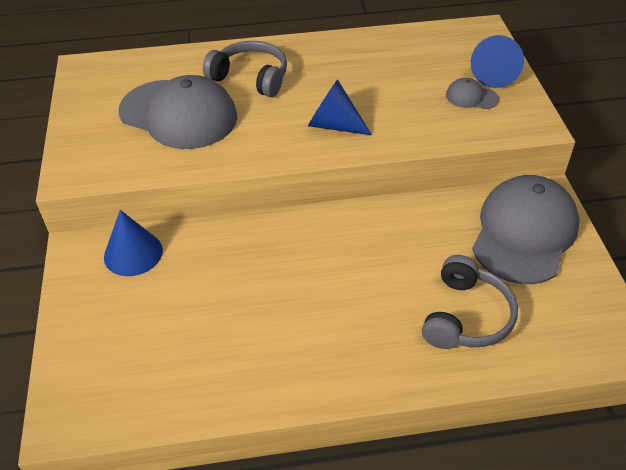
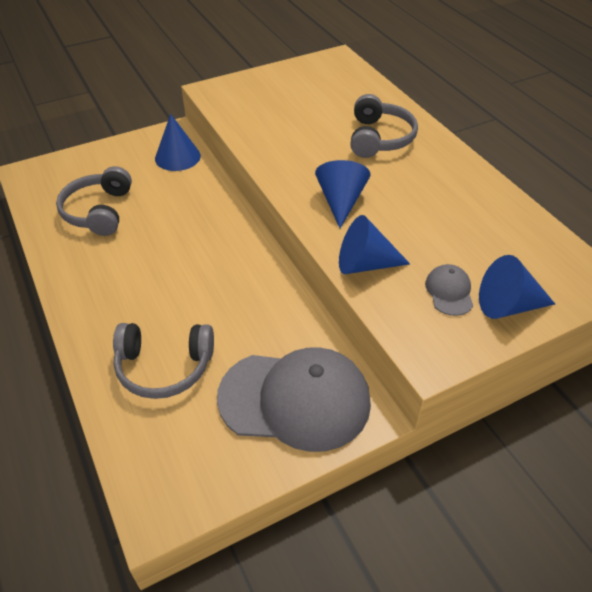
camera: 70 degrees right, 0 degrees up
(178, 114) = (305, 115): grey cap -> none
(197, 344) = (99, 211): none -> grey headphones
(424, 132) = (365, 264): none -> blue cone

